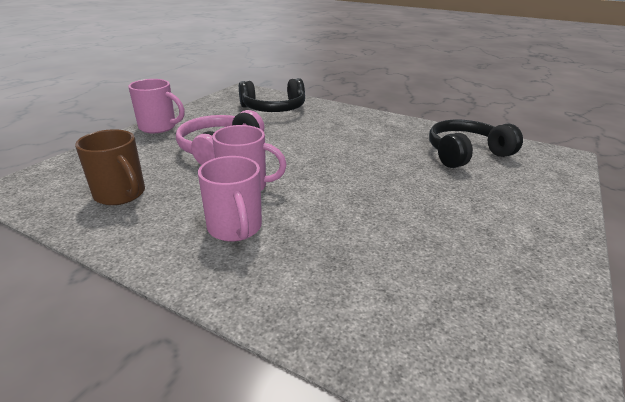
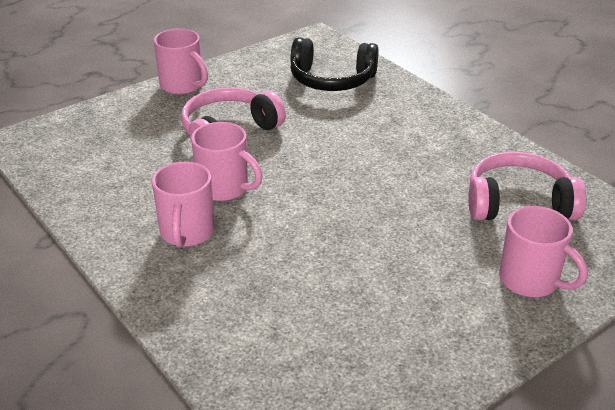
camera: 25 degrees right, 5 degrees up
(121, 194) = (106, 169): brown mug -> none
(466, 153) = (518, 203): black headphones -> pink headphones
(529, 197) = (530, 281): none -> pink mug

